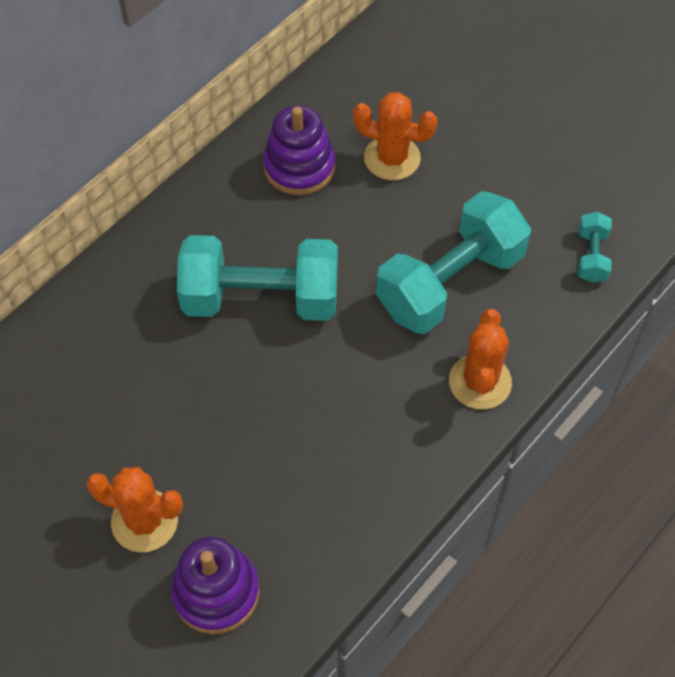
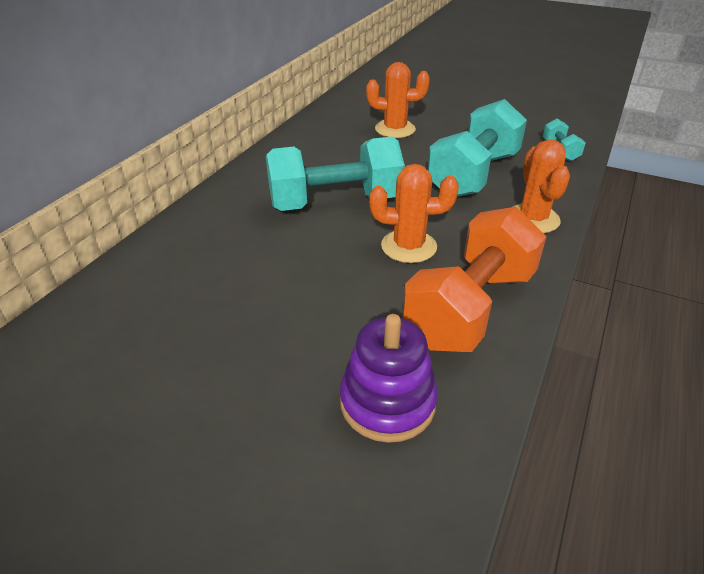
camera: 15 degrees left, 20 degrees down
(144, 521) = (289, 359): orange cactus -> orange cactus (408, 246)
(299, 167) = (332, 140): purple stacking toy -> none
(341, 500) = (470, 308): none -> orange dumbbell

